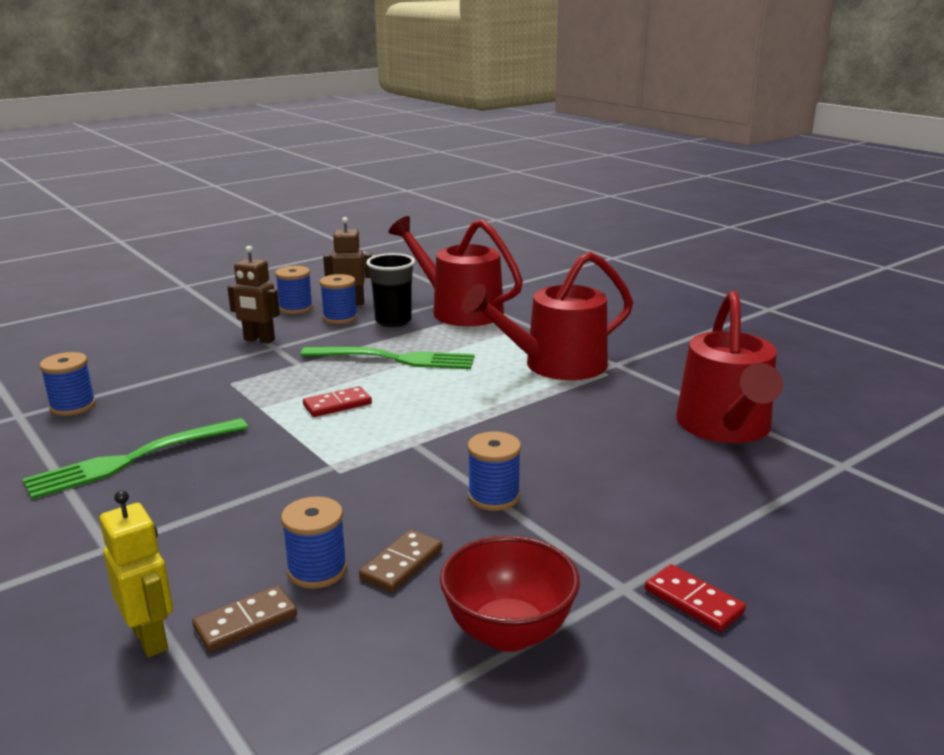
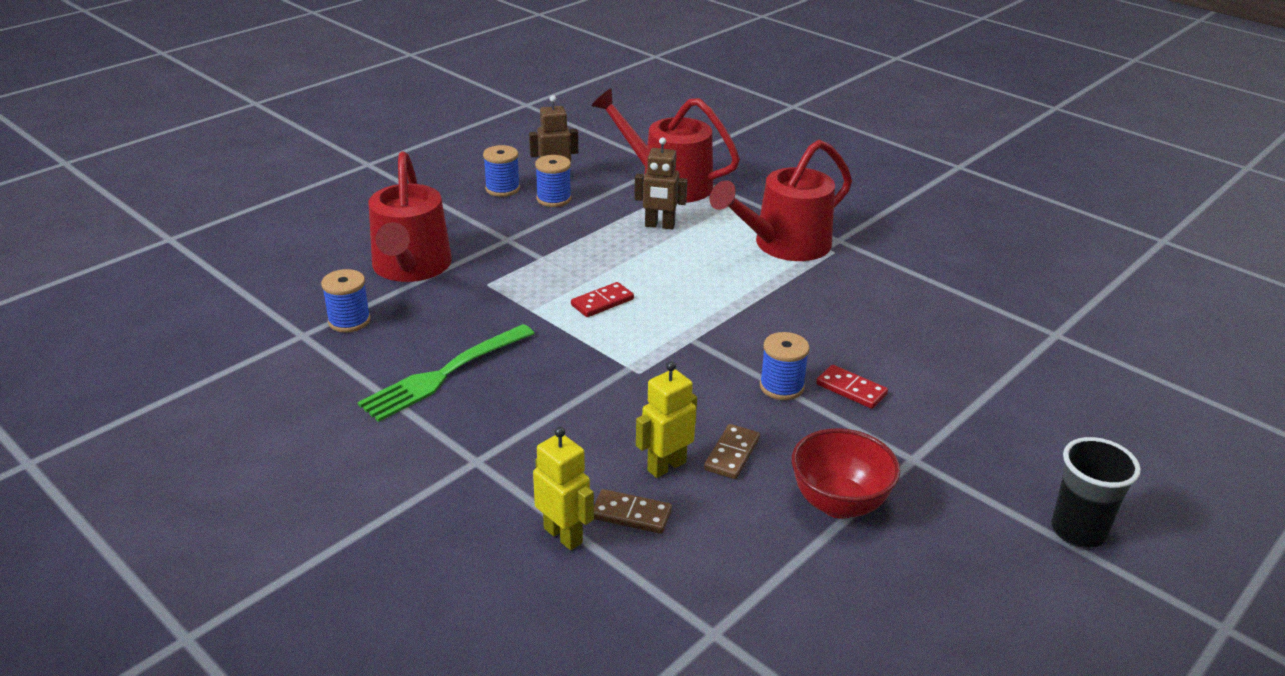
camera: 10 degrees left, 10 degrees up
(245, 622) = (631, 514): brown domino -> brown domino turned 60 degrees clockwise
(259, 340) = (487, 231): brown robot -> brown robot (659, 225)
(317, 570) = (666, 466): blue spool -> yellow robot
(393, 321) = (609, 200): black cup -> black cup (1078, 531)
(394, 359) = (631, 246): green fork -> none
(693, 601) = (968, 465): red domino -> red domino (851, 389)
(725, 427) = (952, 303): red watering can -> red watering can (411, 267)

